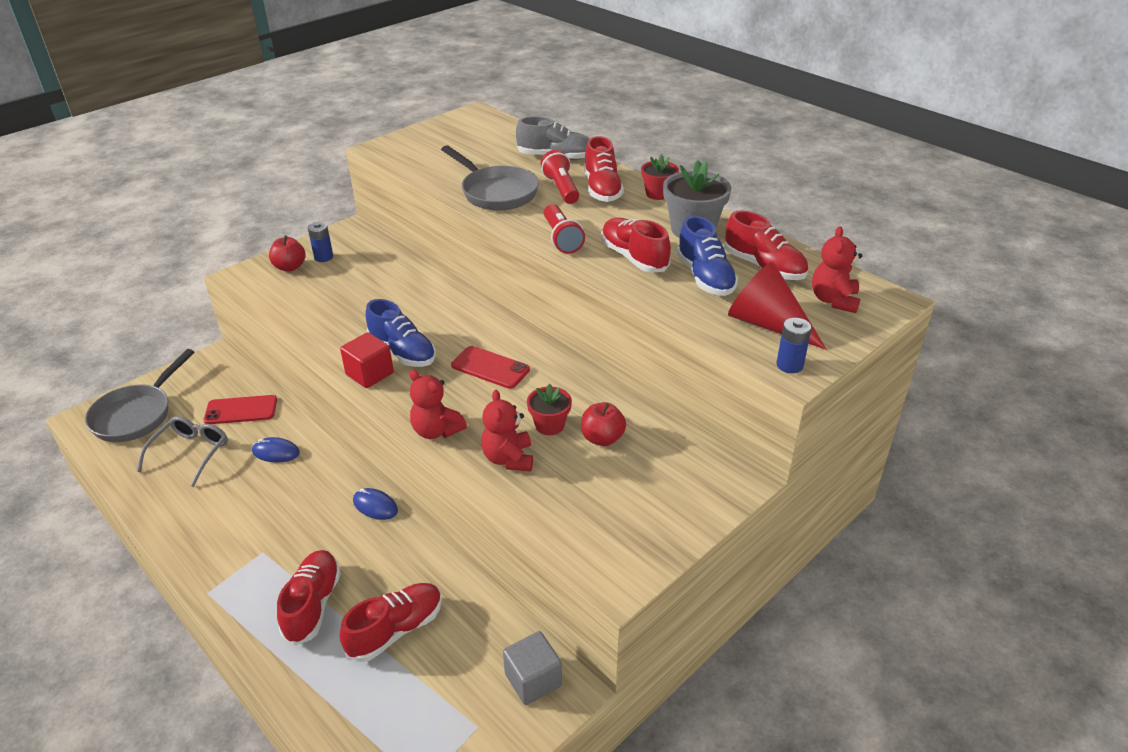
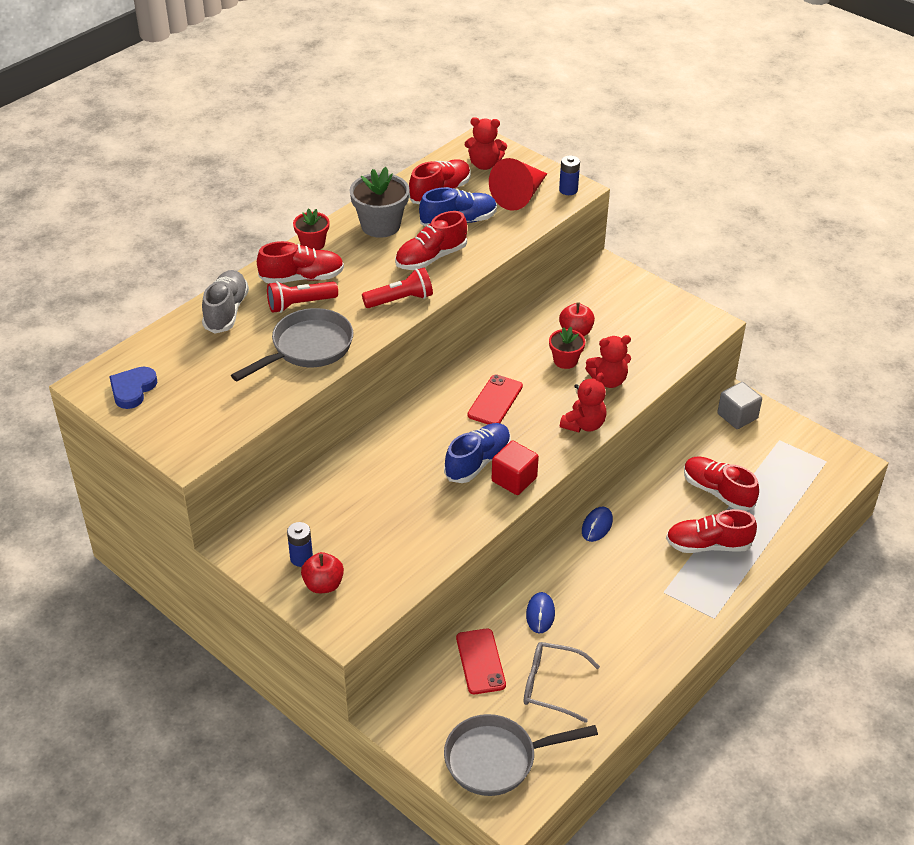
camera: 95 degrees left, 5 degrees up
(136, 415) = (497, 759): grey pan -> grey pan turned 150 degrees clockwise
(463, 126) = (132, 389): none -> blue heart

